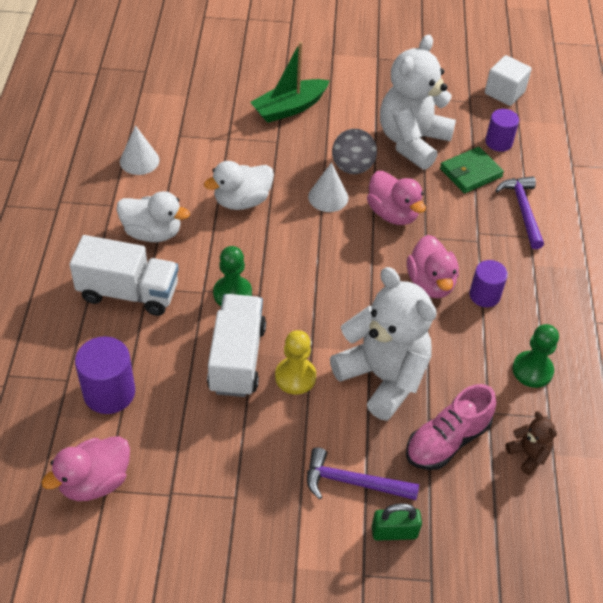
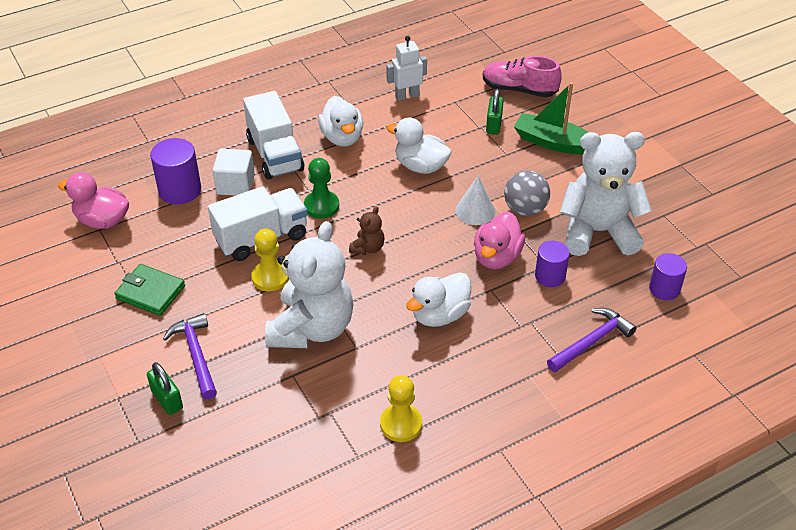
camera: 60 degrees right, 5 degrees down
(139, 160) = (407, 96): white cone -> white robot
(233, 129) = (493, 125): none -> green padlock
(430, 283) = (439, 315): pink duck -> white duck
(447, 440) = (279, 396): pink shoe -> pink shoe (519, 90)
(470, 173) = (601, 286): green wallet -> green wallet (150, 292)
(484, 295) = (459, 356): purple cylinder -> purple cylinder (550, 276)
(504, 93) = (739, 265): white cube -> white cube (235, 185)
(528, 455) = (305, 457): brown teddy bear -> brown teddy bear (368, 248)
(532, 370) = (401, 424): green pawn -> yellow pawn

